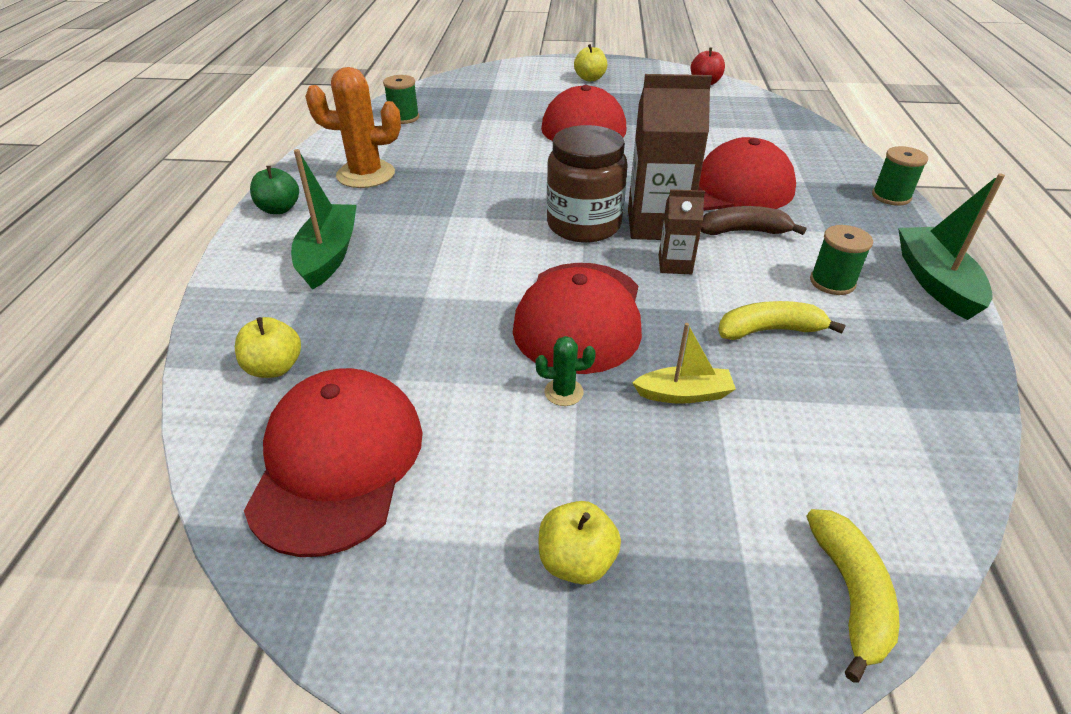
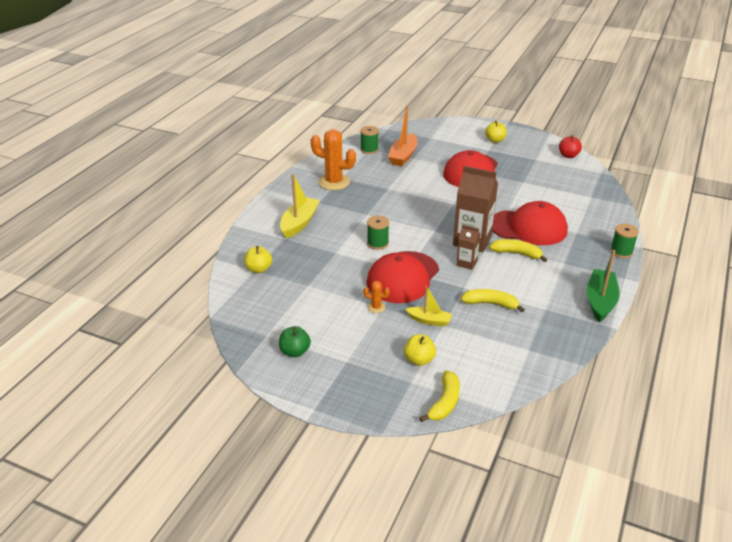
camera: 20 degrees right, 5 degrees down
(279, 209) = (284, 194): green apple -> green apple (295, 352)
(329, 255) = (299, 223): green boat -> yellow boat
(337, 462) = (271, 311): red cap -> none
(464, 118) = (403, 156): none -> orange boat
(563, 392) = (376, 307): green cactus -> orange cactus
(576, 561) = (346, 365): yellow apple -> yellow apple (419, 360)
(583, 225) = (433, 233): brown jar -> none
(743, 231) = (517, 254): brown banana -> yellow banana
(832, 282) = (543, 289): green spool -> green spool (377, 243)

